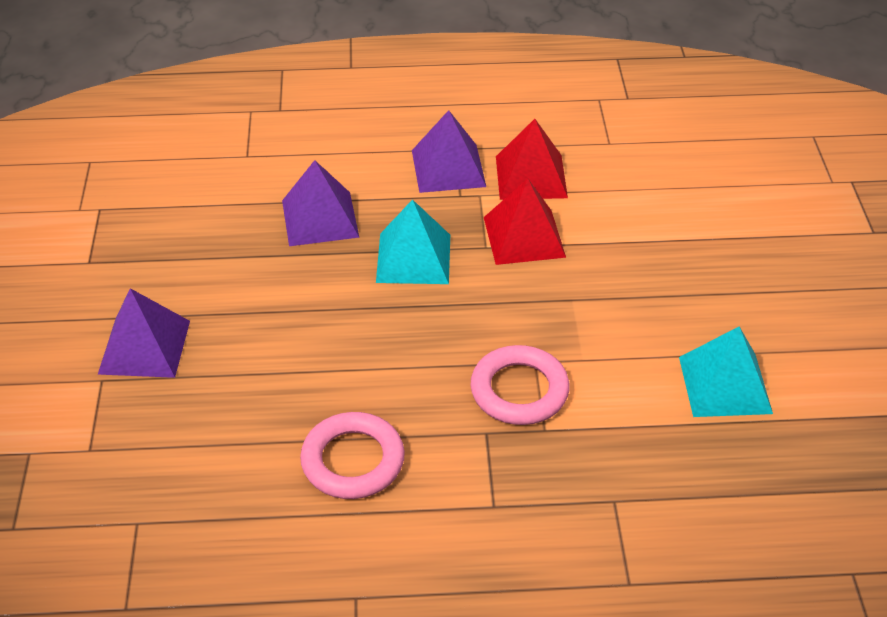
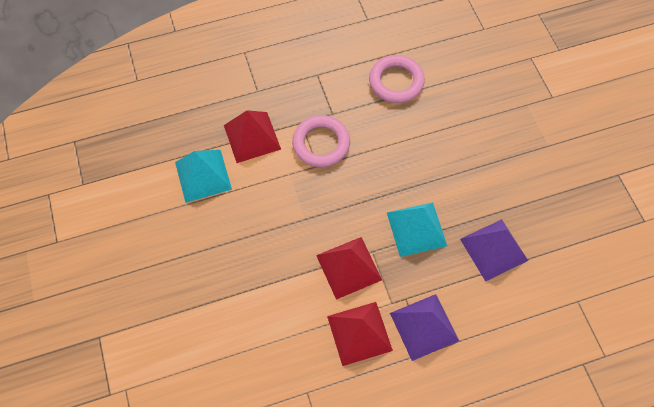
camera: 165 degrees right, 20 degrees up
(144, 347) = (543, 122): purple pyramid -> none
(635, 424) = (252, 137): none -> red pyramid

